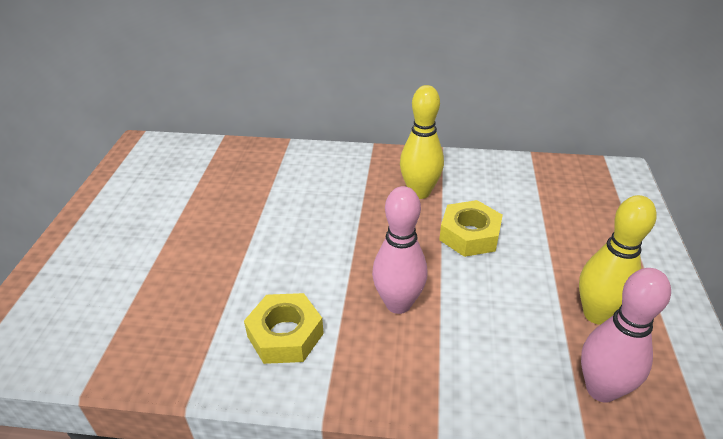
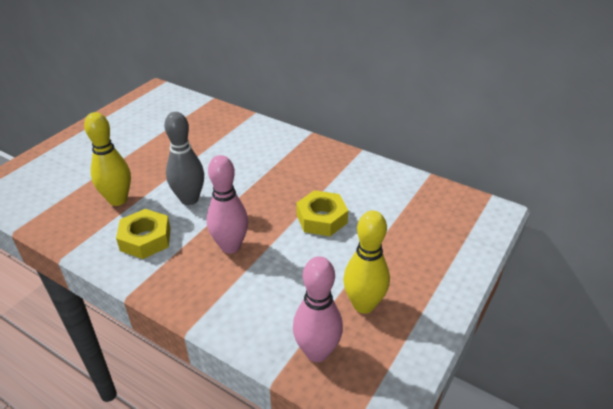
camera: 25 degrees right, 0 degrees up
(299, 264) = (189, 199): none -> grey bowling pin
(419, 192) = (313, 177): yellow bowling pin -> yellow bowling pin (118, 200)

